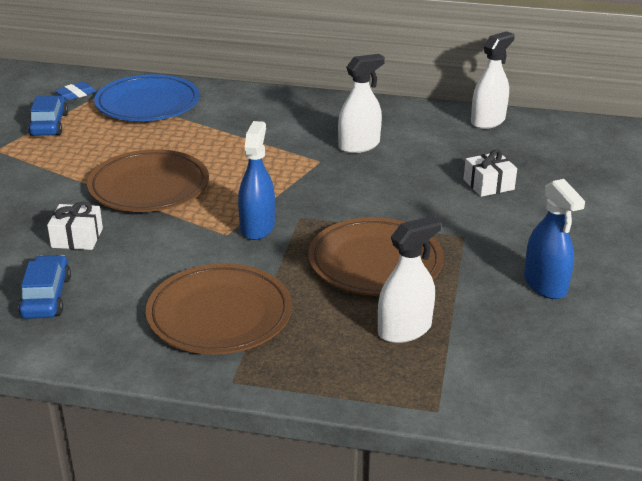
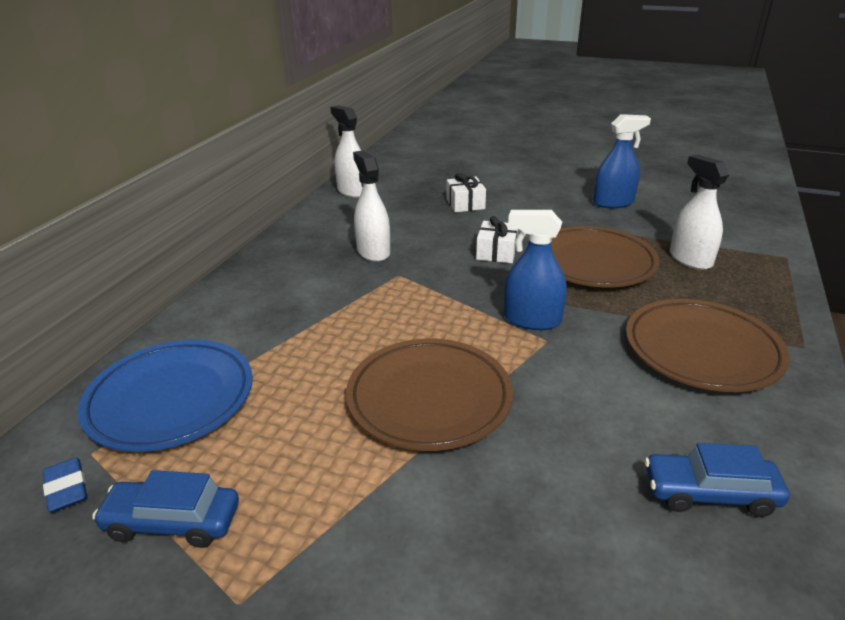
camera: 80 degrees left, 0 degrees up
(77, 238) = (559, 467): white gift -> white gift (497, 252)

